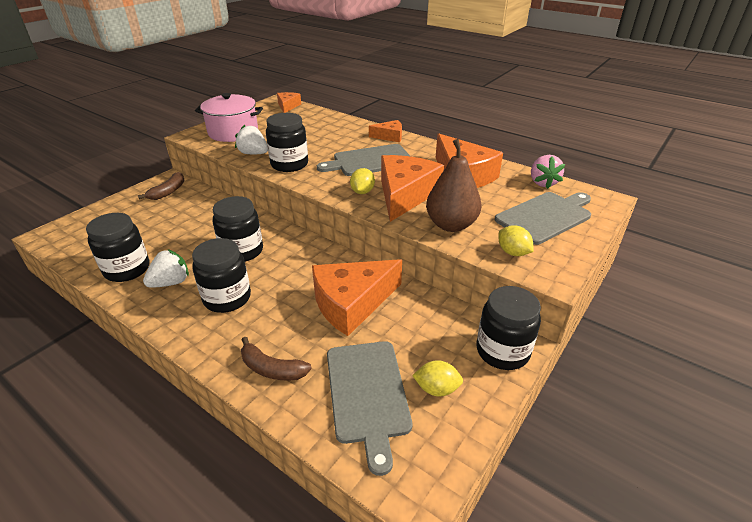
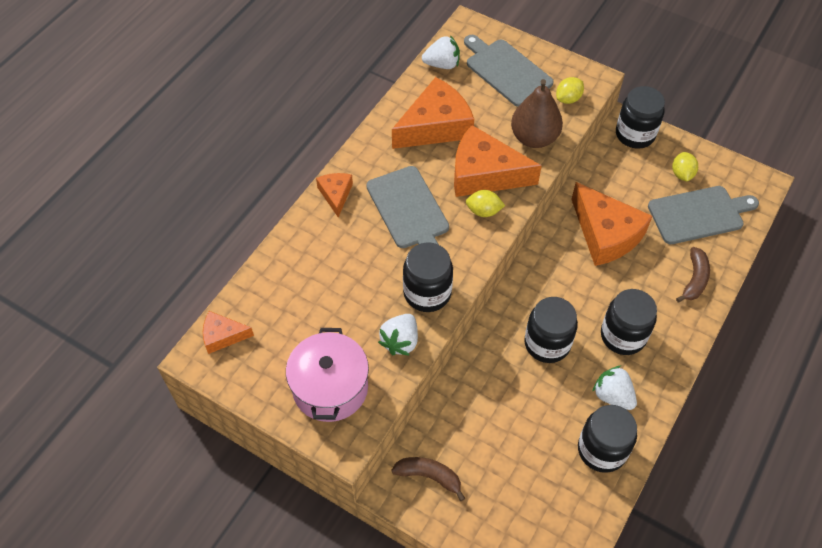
camera: 95 degrees left, 20 degrees up
(542, 183) = (442, 64): pink strawberry -> white strawberry

